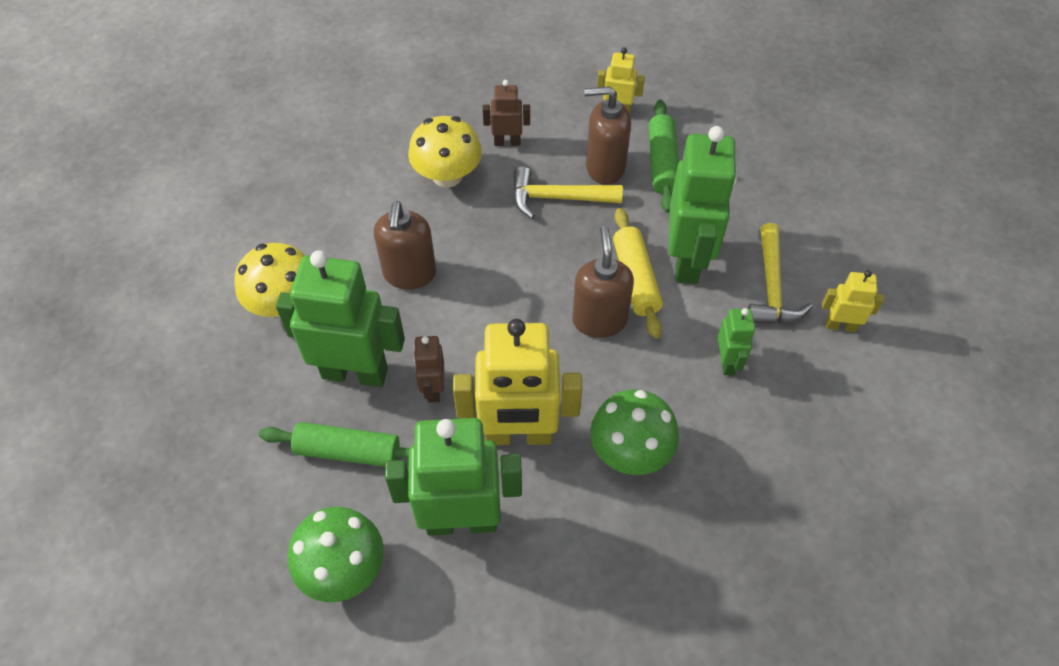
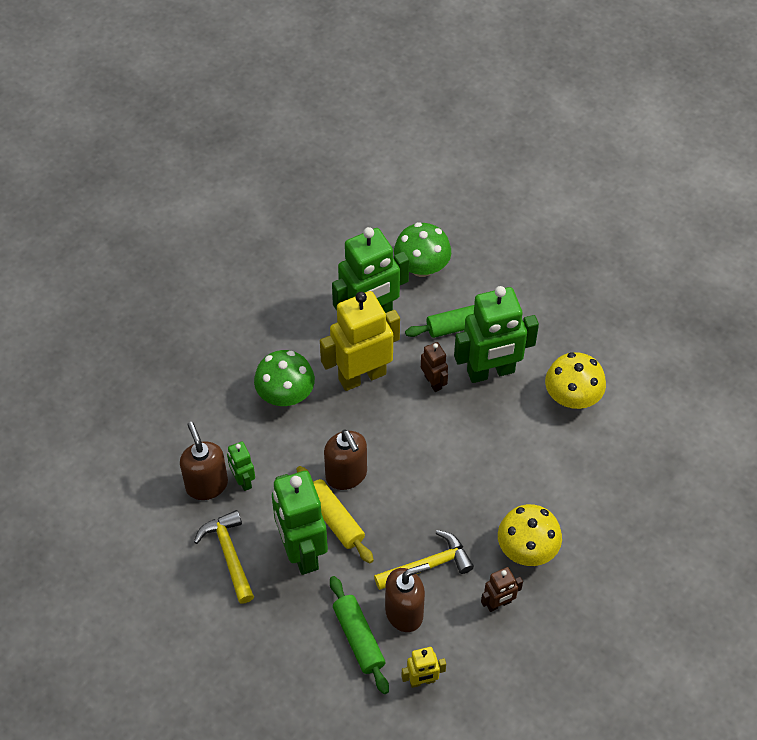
camera: 155 degrees right, 0 degrees up
(409, 274) = (501, 454): brown soap dispenser -> brown soap dispenser (206, 485)
(840, 325) = (169, 543): yellow robot -> none

